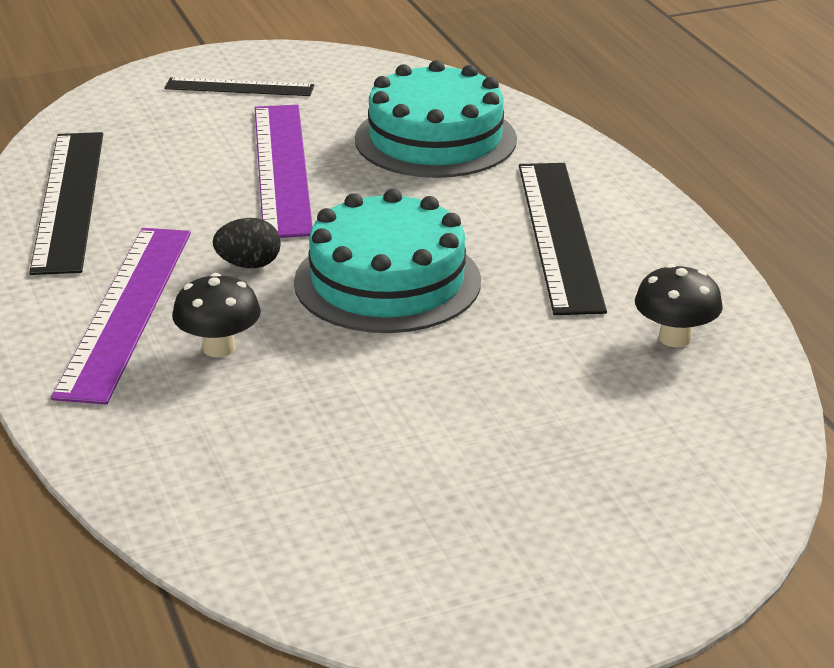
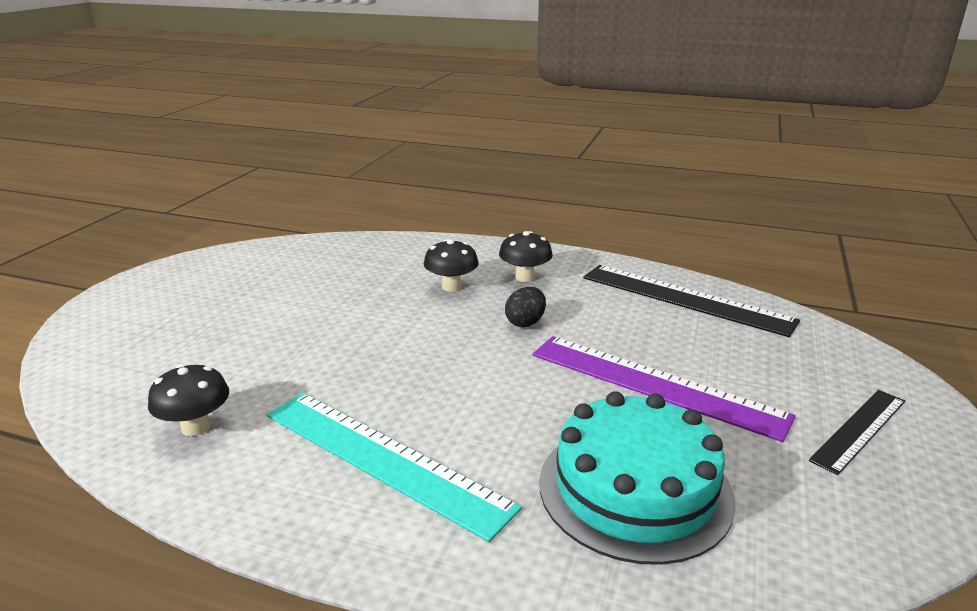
camera: 130 degrees right, 5 degrees down
(126, 311) = (525, 277): purple ruler -> black mushroom
(387, 282) = (437, 356): turquoise cake -> none
(559, 235) = (383, 459): black ruler -> turquoise ruler

